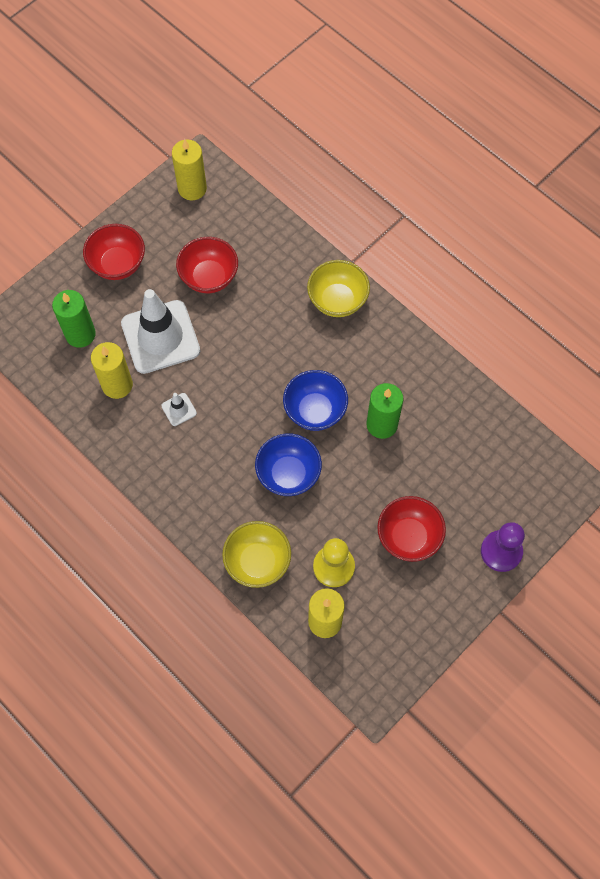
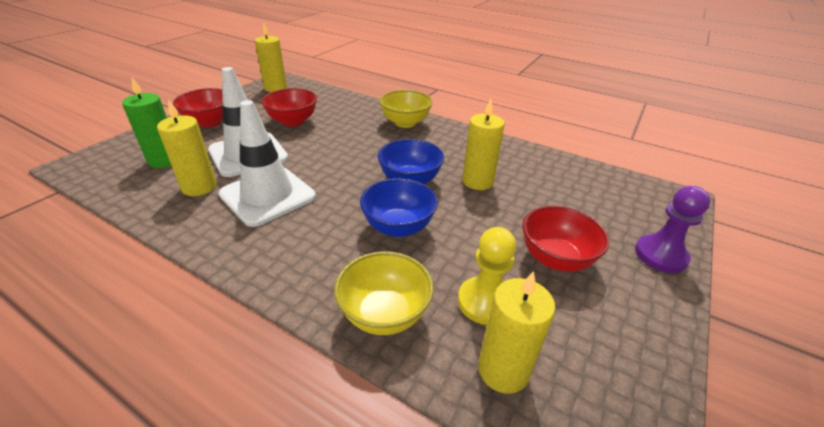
camera: 15 degrees left, 30 degrees down
(179, 409) = (268, 195): white traffic cone -> white traffic cone, size x2.44
(382, 424) = (477, 181): green candle -> yellow candle

